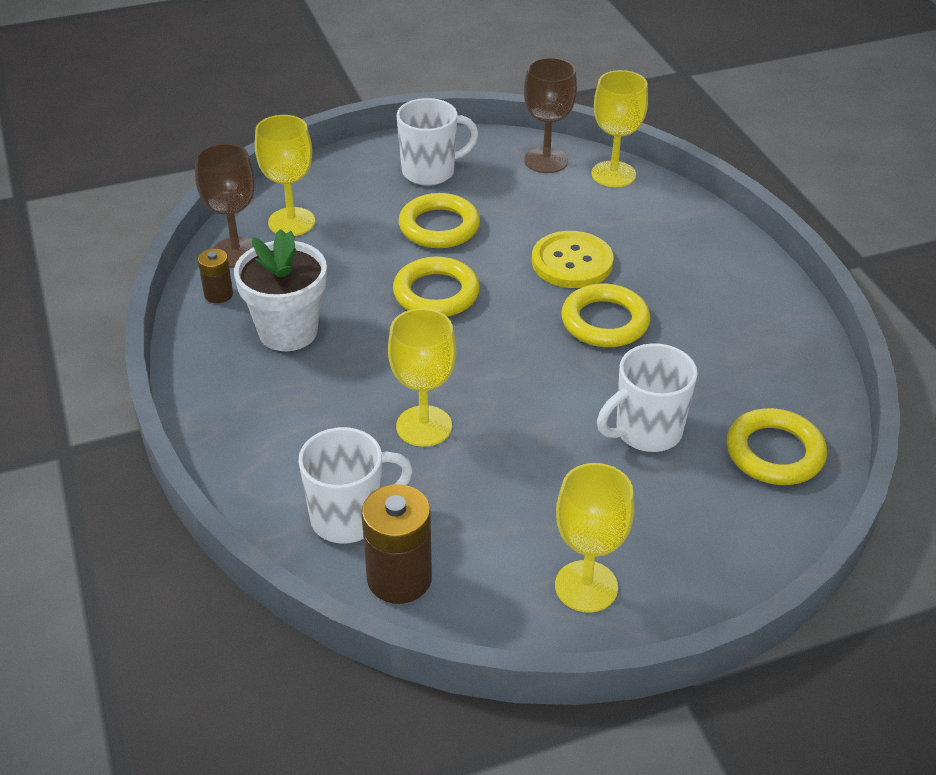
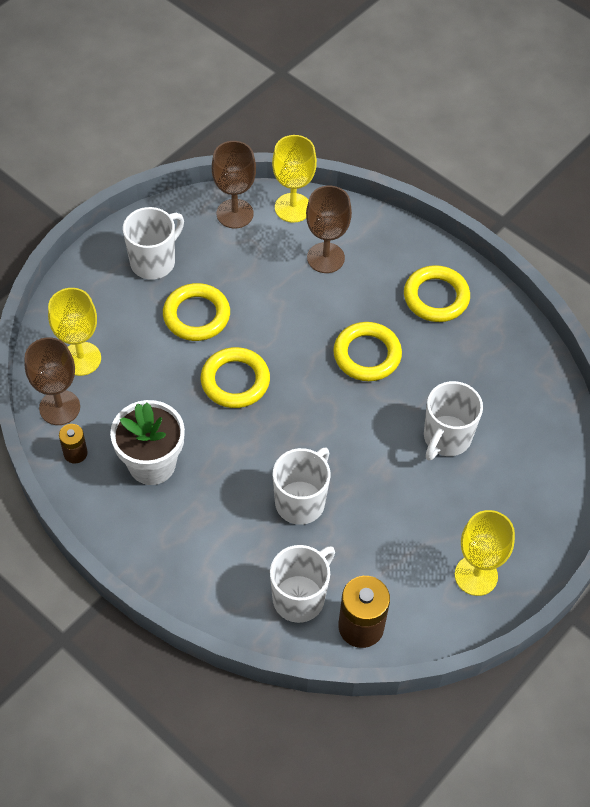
camera: 30 degrees left, 15 degrees up
(424, 426) = (301, 501): yellow goblet -> white mug
(572, 262) = (313, 309): yellow button -> none
(619, 225) = (325, 258): none -> brown goblet
(774, 452) = (532, 418): yellow ring -> yellow ring (436, 297)

